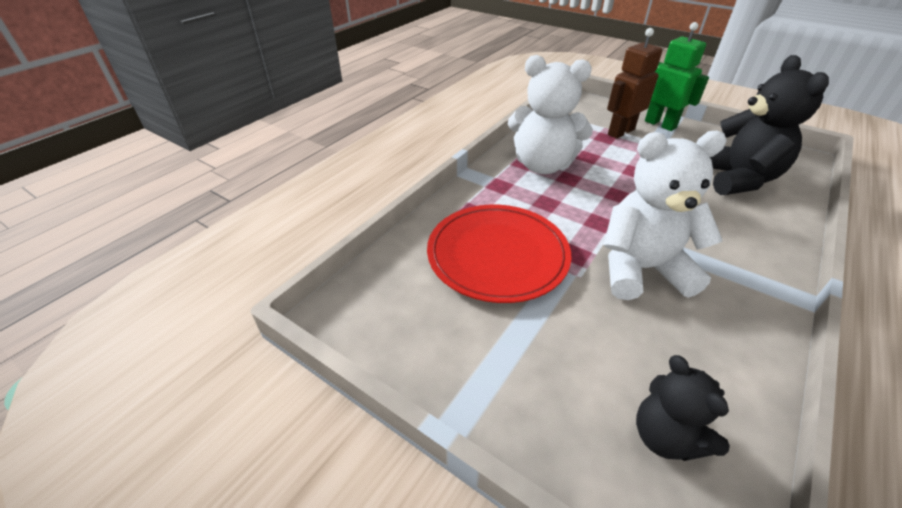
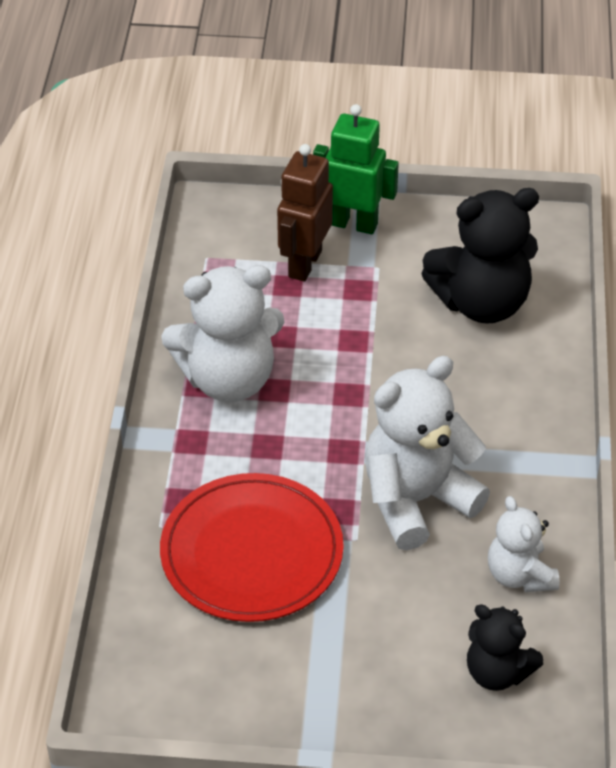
camera: 30 degrees left, 5 degrees up
(717, 358) = (519, 575): none -> white teddy bear
(737, 179) = (481, 303): black teddy bear -> black teddy bear turned 105 degrees clockwise

